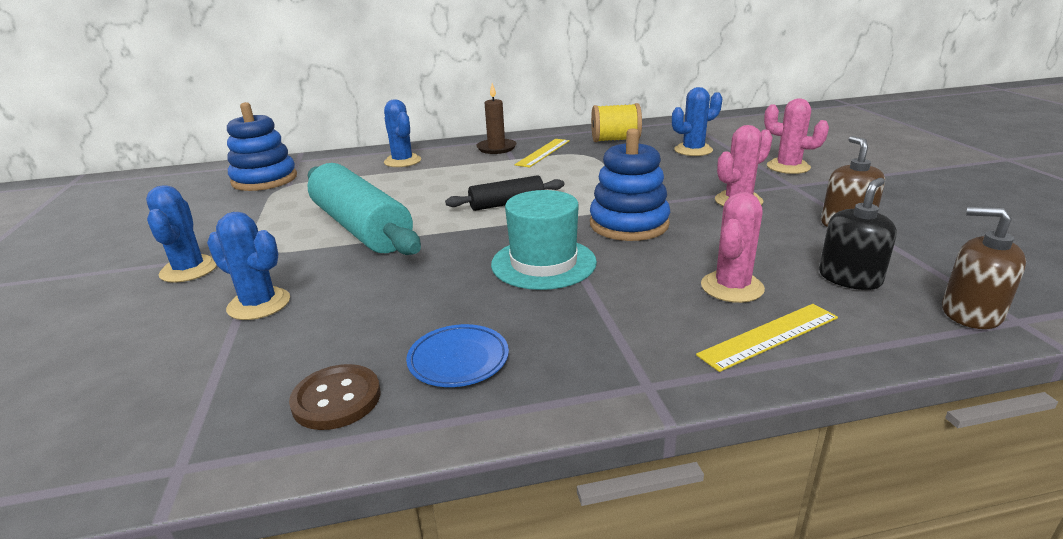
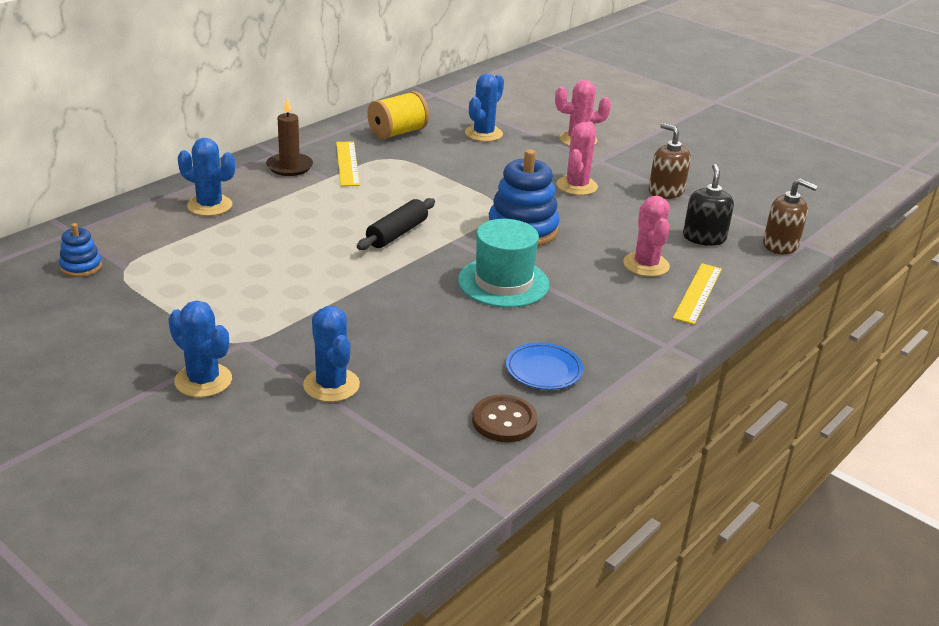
camera: 40 degrees left, 5 degrees up
(259, 304) = (331, 385): blue cactus -> blue cactus turned 75 degrees clockwise
(264, 180) = (81, 267): blue stacking toy -> blue stacking toy, size x0.51
(361, 227) = (298, 293): turquoise rolling pin -> none
(971, 313) = (780, 245): brown soap dispenser -> brown soap dispenser turned 150 degrees counterclockwise

